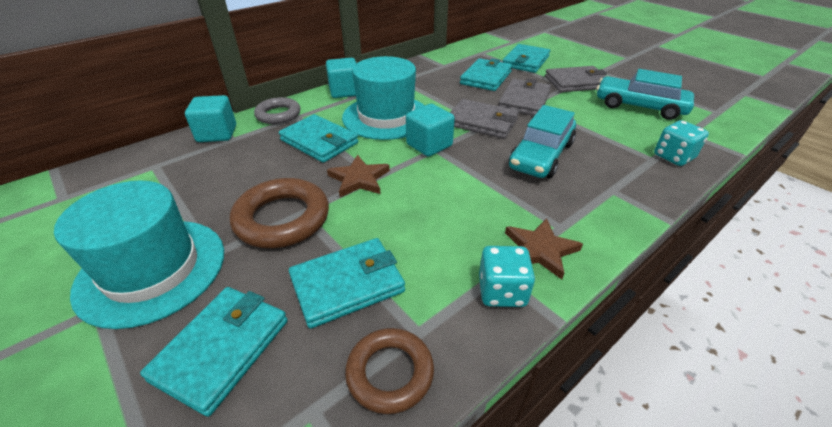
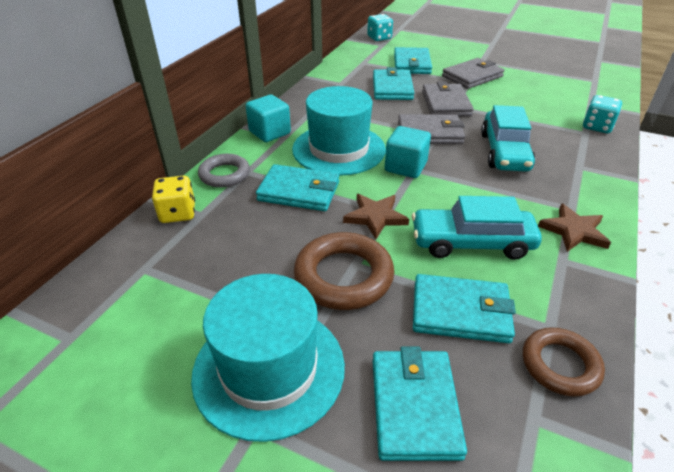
camera: 25 degrees left, 0 degrees up
(217, 134) = (178, 213): turquoise cube -> yellow dice
(347, 284) = (460, 312): turquoise wallet -> turquoise wallet turned 60 degrees clockwise
(502, 291) = (577, 273): turquoise dice -> turquoise dice (379, 38)
(639, 106) = (538, 88): turquoise car -> turquoise car (471, 242)

